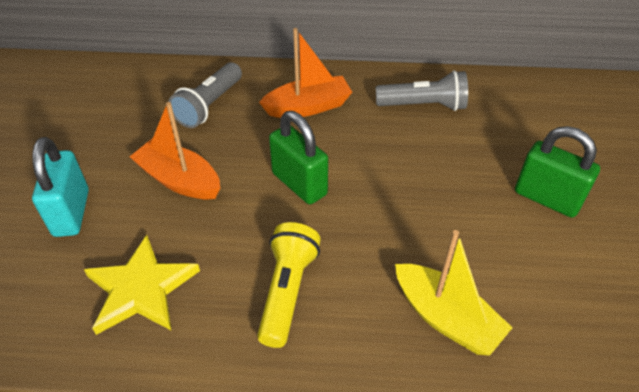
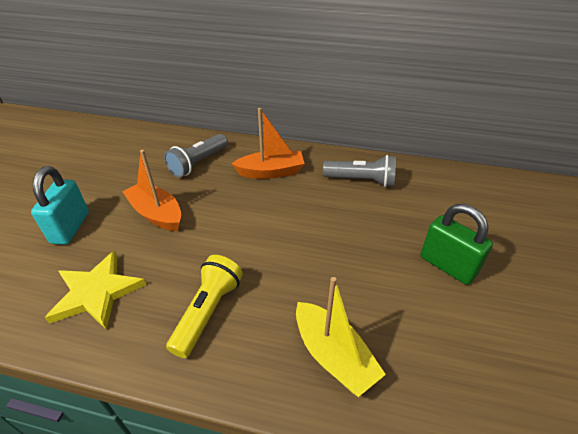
camera: 10 degrees right, 5 degrees down
(299, 184) = (245, 228): green padlock -> none

